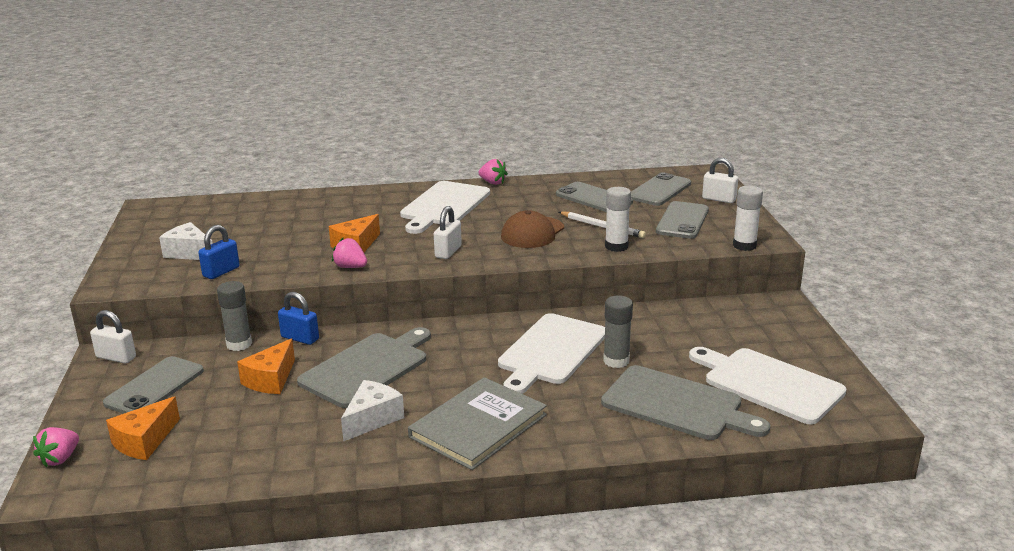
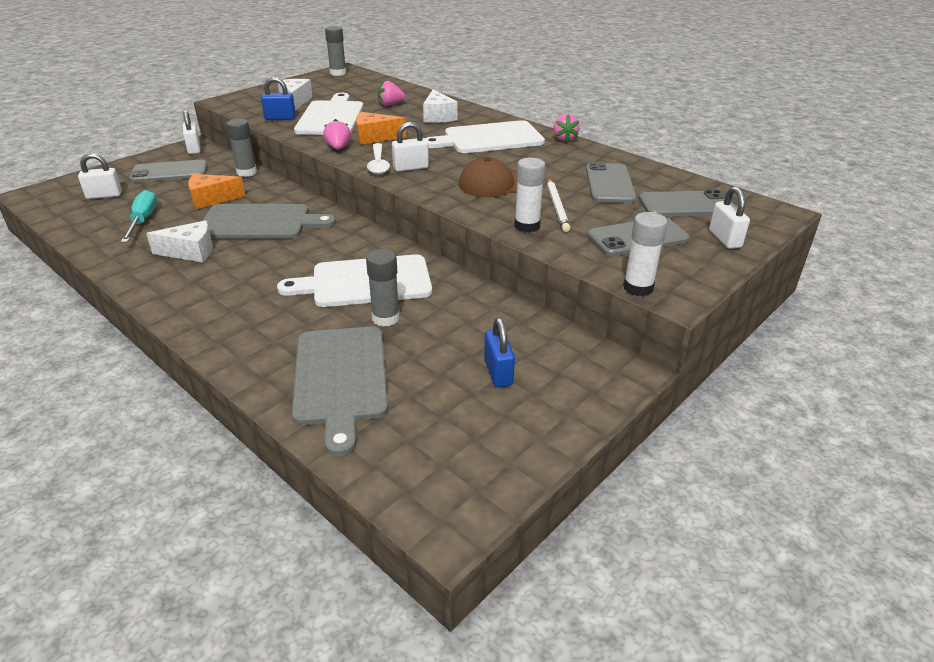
camera: 50 degrees right, 10 degrees up
(60, 459) = (69, 183): pink strawberry -> pink strawberry (390, 104)
(144, 441) = (104, 195): orange cheese -> white padlock
(151, 212) = (338, 73): none -> grey glue stick
(255, 430) = (143, 220): none -> turquoise screwdriver
(300, 338) = (276, 186): blue padlock -> blue padlock (498, 372)
(360, 208) = (438, 116): none -> white cheese
(418, 262) = (378, 164): none -> white spoon
(478, 426) = (216, 295): grey book -> none
(768, 384) = (440, 422): white cutting board -> white cutting board (331, 117)

